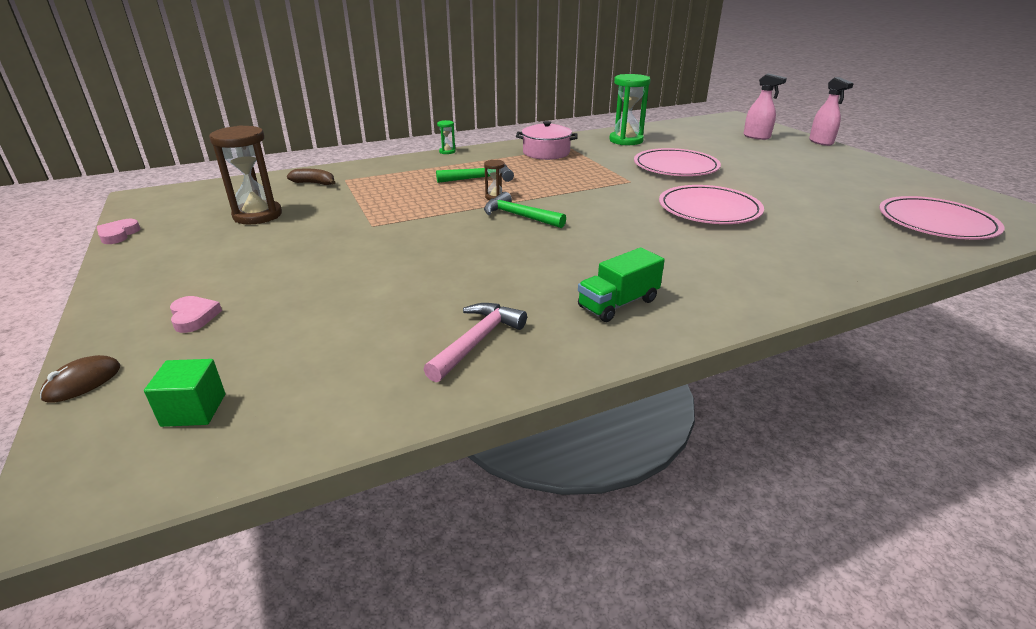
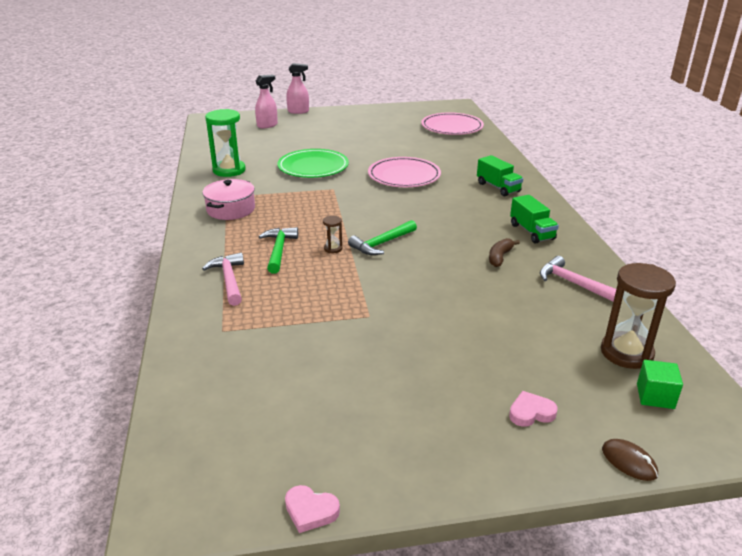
camera: 75 degrees left, 0 degrees up
(257, 215) = (304, 392): brown hourglass -> brown hourglass (626, 353)
(314, 183) = (220, 353): brown banana -> brown banana (500, 257)
(421, 170) = (229, 280): none -> pink hammer
(447, 151) = (177, 259): green hourglass -> none
(675, 167) = (313, 167): pink plate -> green plate
(748, 271) = (498, 187): none -> green truck

